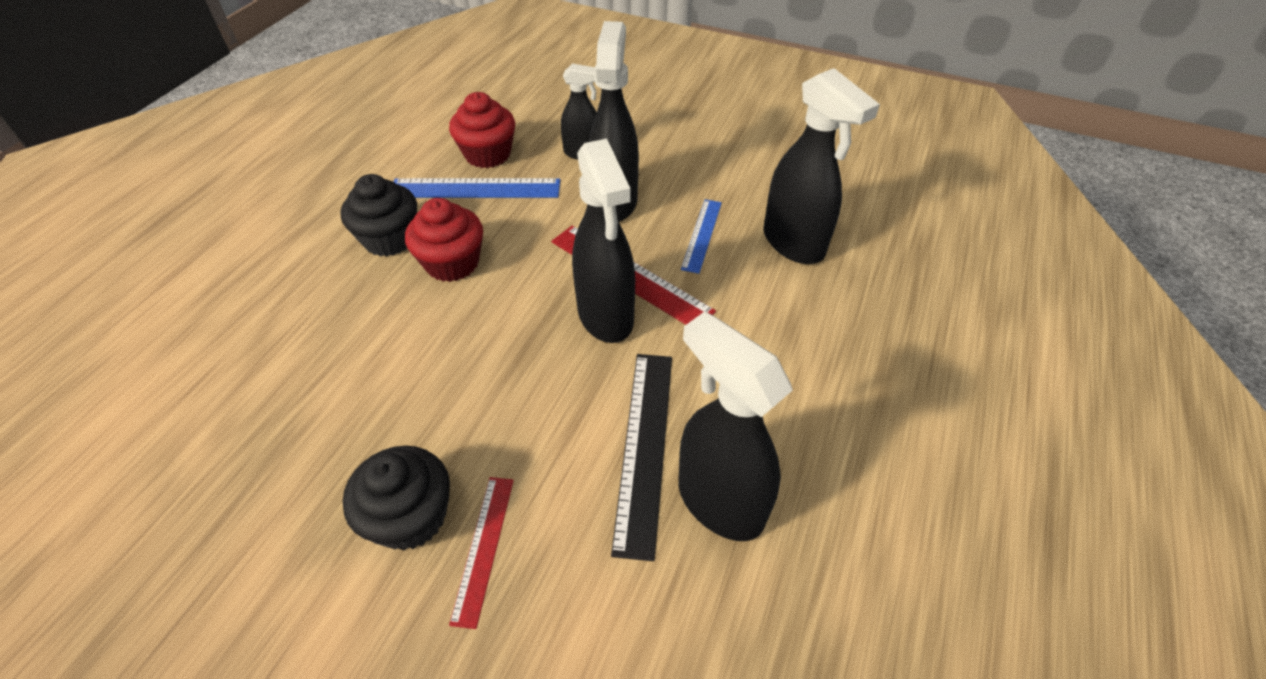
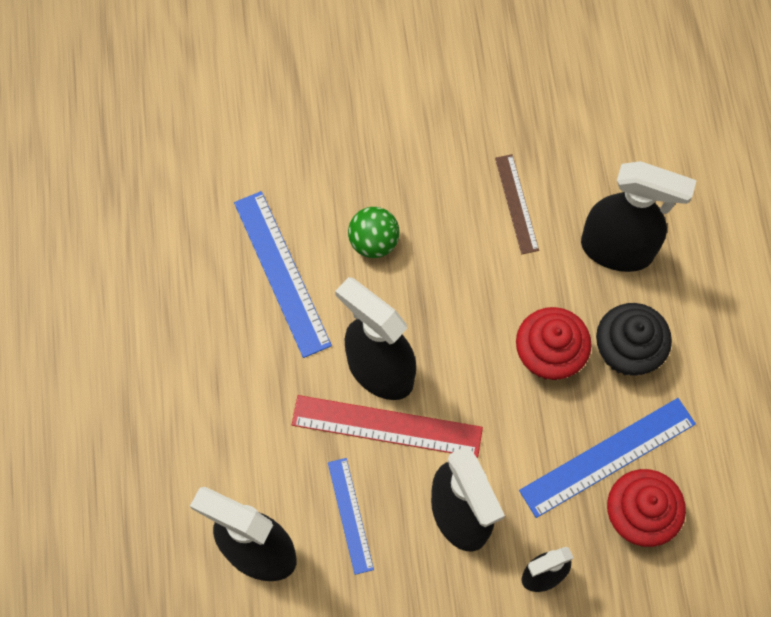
camera: 150 degrees right, 20 degrees up
(353, 391) = (516, 204): none -> brown ruler
(410, 516) = (401, 149): black cupcake -> none
(483, 548) = (342, 156): red ruler -> none
(524, 429) = (373, 242): none -> green ball
(644, 447) = (282, 273): black ruler -> blue ruler
(719, 501) = (212, 261): black spray bottle -> black spray bottle (617, 249)

